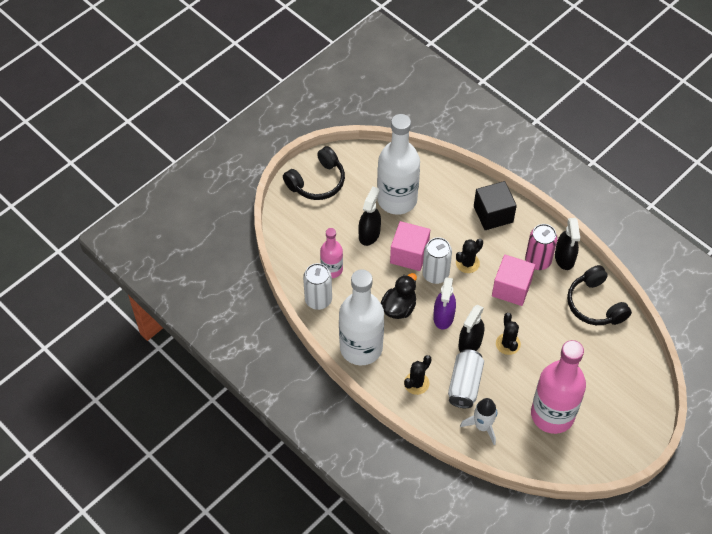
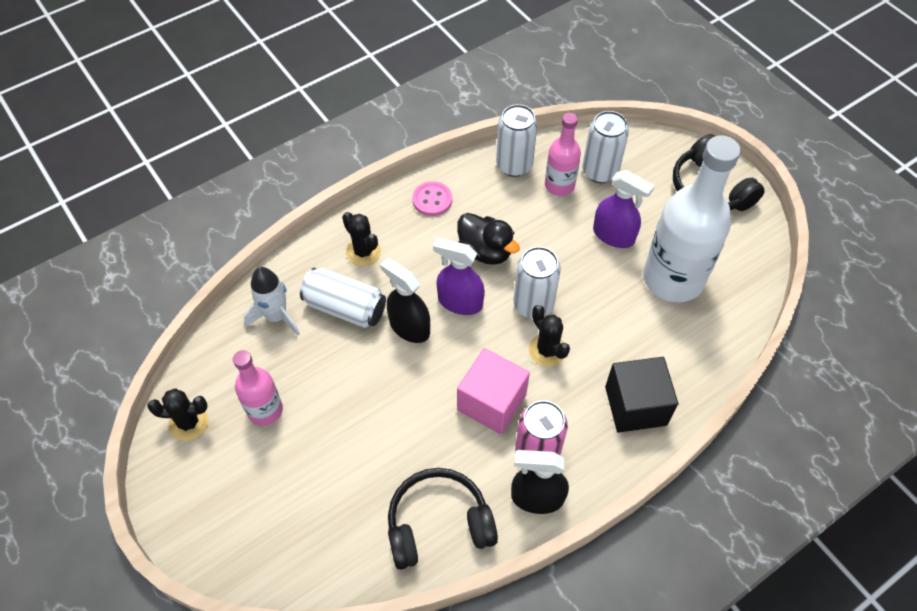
camera: 100 degrees right, 0 degrees up
(314, 246) = (600, 171): none -> white can
(361, 347) = (432, 200): white bottle -> pink button
(369, 234) = (614, 235): black spray bottle -> purple spray bottle
(409, 254) = (572, 278): pink cube -> none
(508, 344) = (396, 376): black cactus -> black cactus (188, 422)
(552, 414) = (265, 410): pink bottle -> pink bottle, size x0.53

